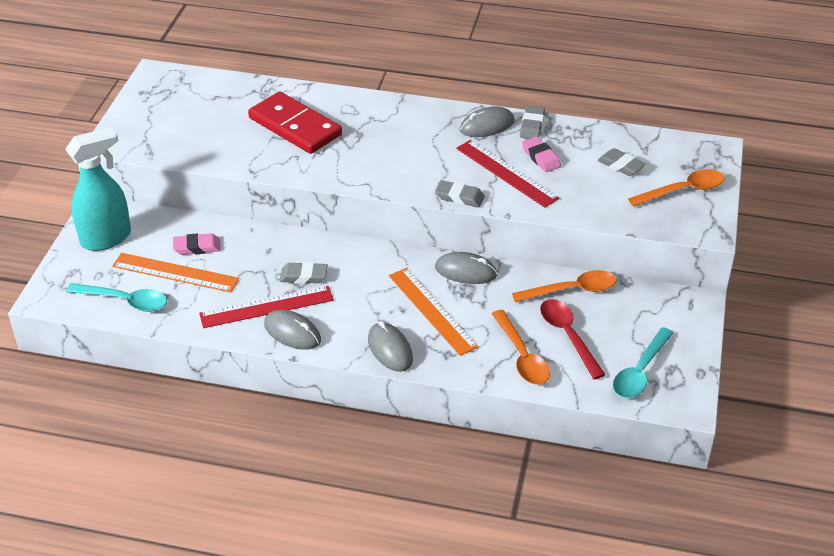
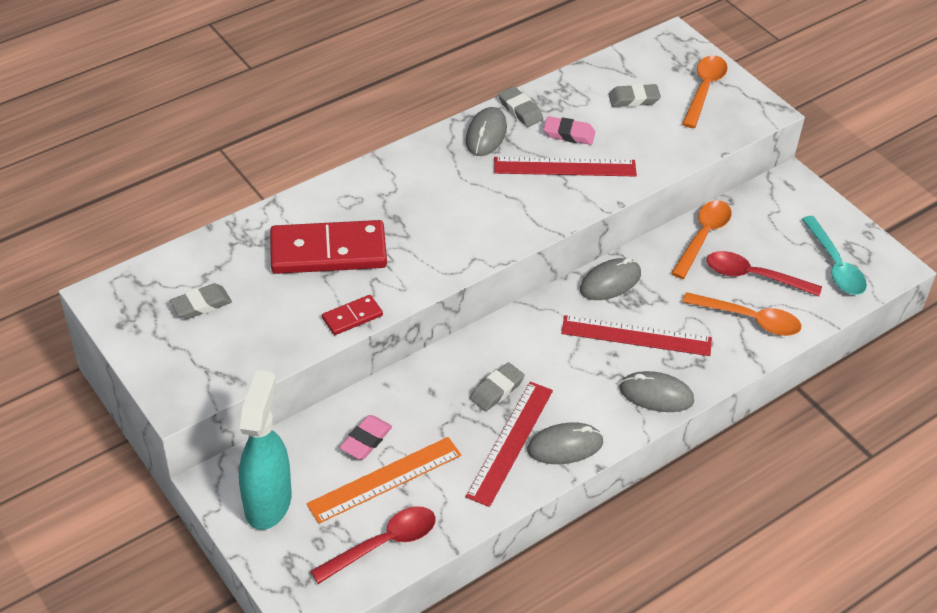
camera: 50 degrees left, 5 degrees up
(125, 301) = (383, 544): turquoise spoon -> red spoon
(253, 166) = (352, 317): none -> red domino
(432, 310) = (636, 335): orange ruler -> red ruler
(459, 197) = (563, 215): grey eraser -> grey eraser (201, 304)

